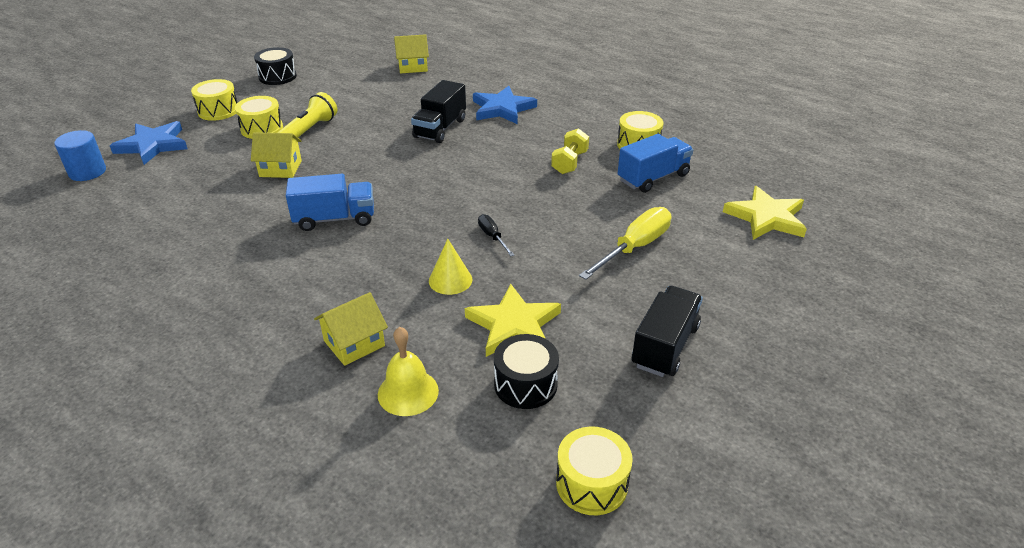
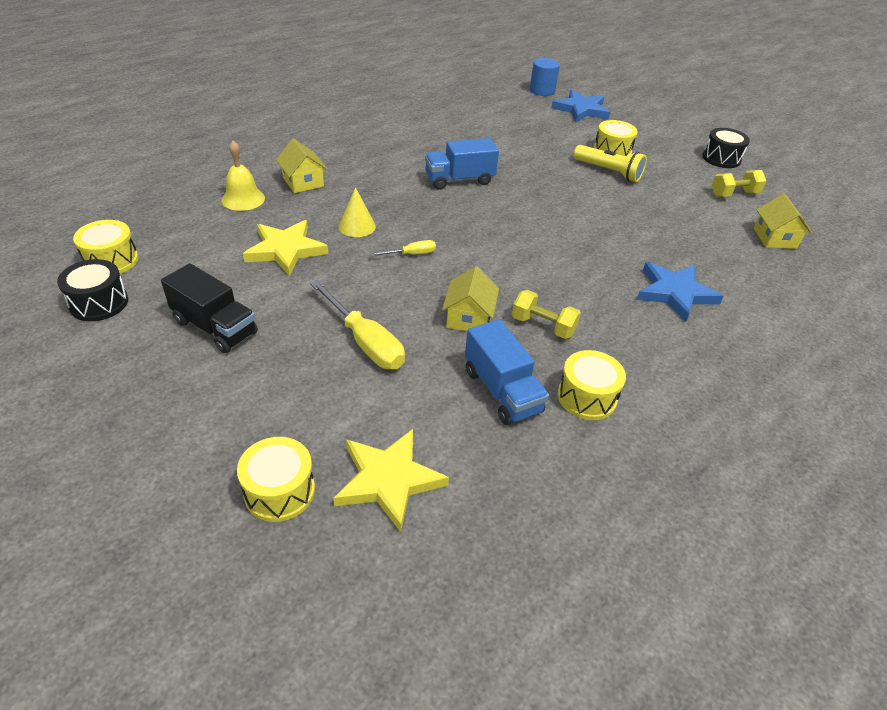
camera: 95 degrees right, 5 degrees up
(218, 111) = (643, 132): yellow drum -> yellow drum (279, 491)
(280, 168) = (541, 159): yellow house -> yellow house (469, 318)
(335, 219) = (459, 180): blue truck -> blue truck turned 75 degrees clockwise
(345, 76) = (734, 194): none -> yellow dumbbell
(440, 128) = (620, 244): black truck -> none
(492, 237) = (411, 254): black screwdriver -> yellow screwdriver
(525, 384) = (219, 246): black drum -> black drum (99, 303)

